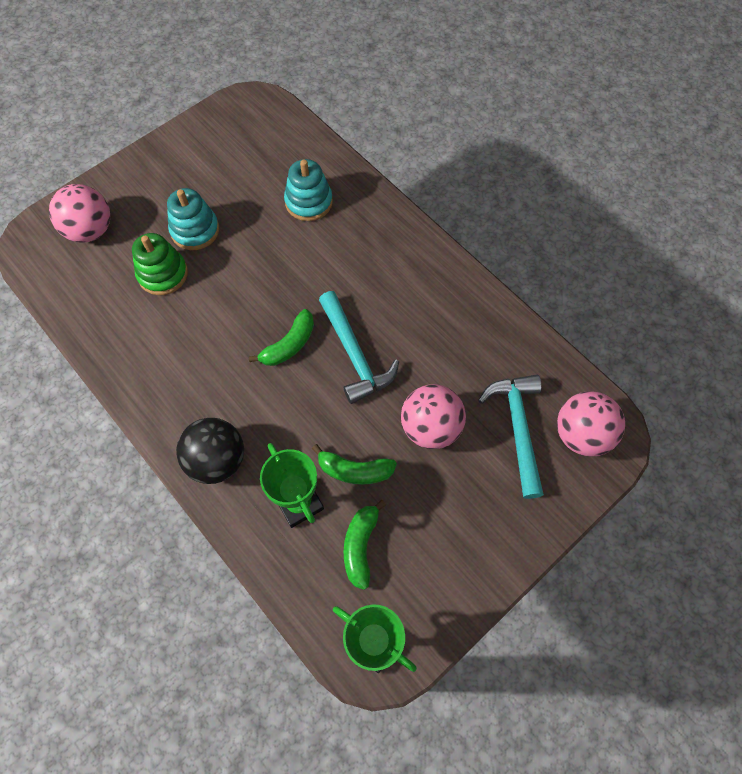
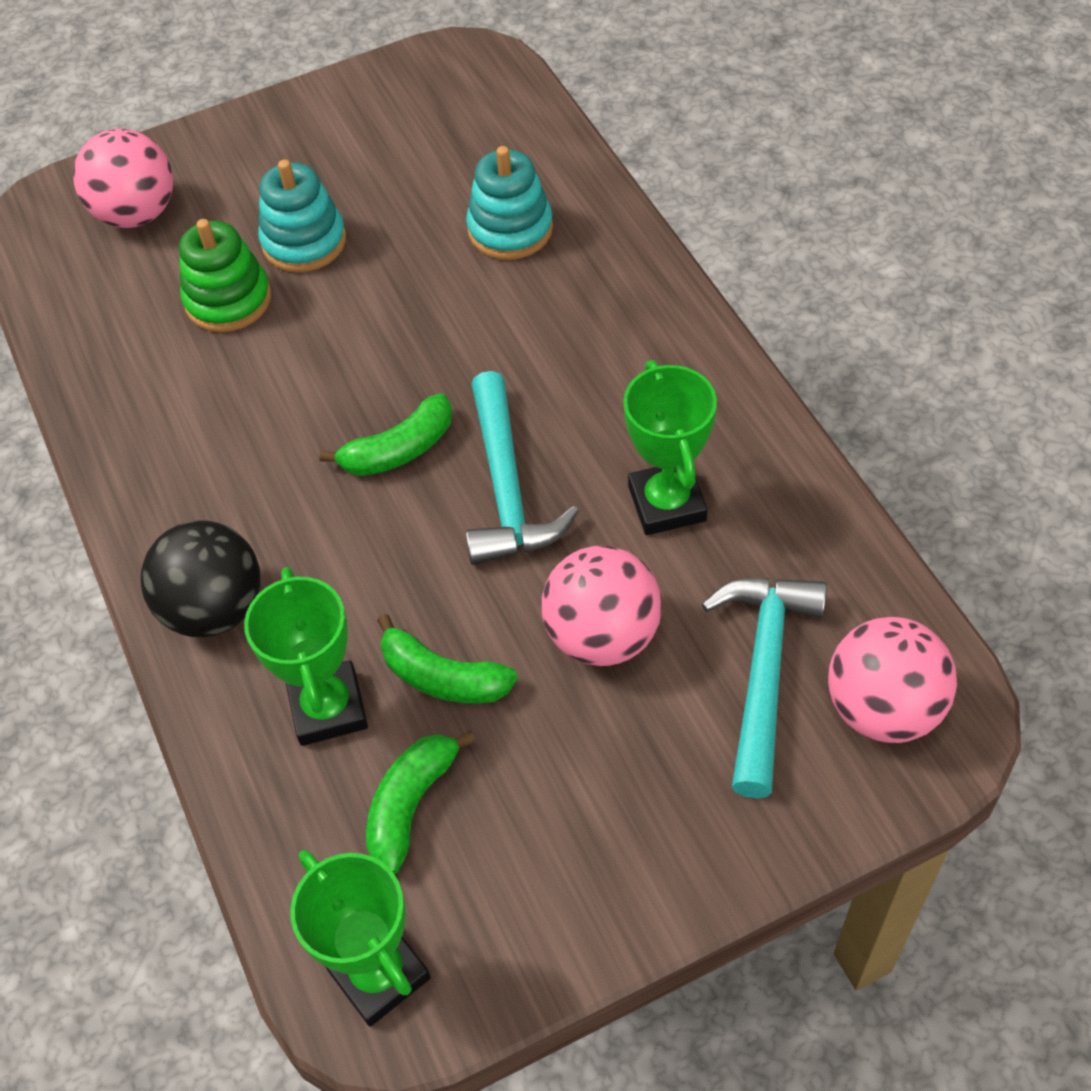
camera: 20 degrees right, 10 degrees down
(441, 346) = (667, 503): none -> green trophy

